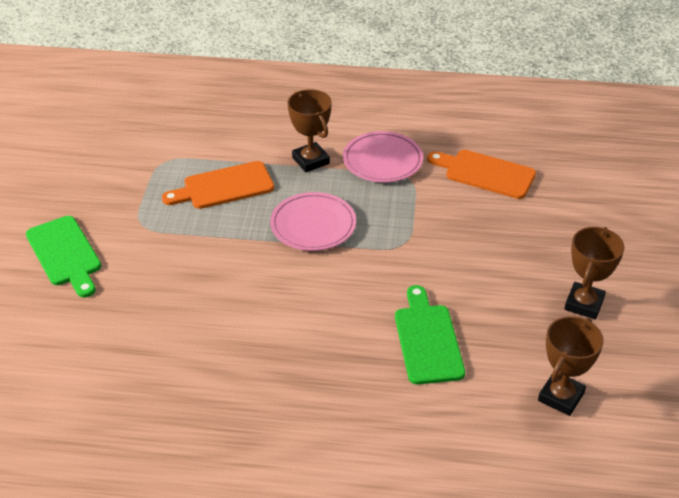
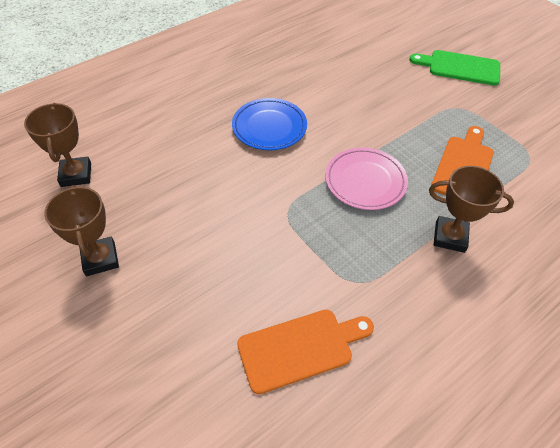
camera: 135 degrees right, 10 degrees up
(328, 321) = (269, 127): none -> blue plate
(382, 161) = (401, 285): pink plate -> none
(427, 340) = (196, 155): green cutting board -> none

